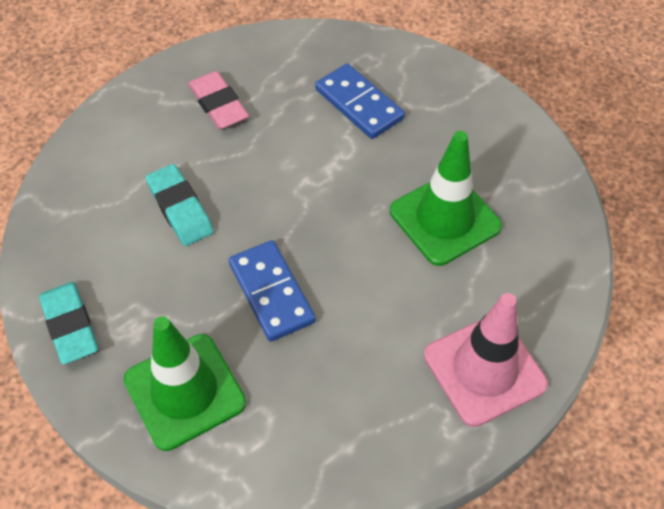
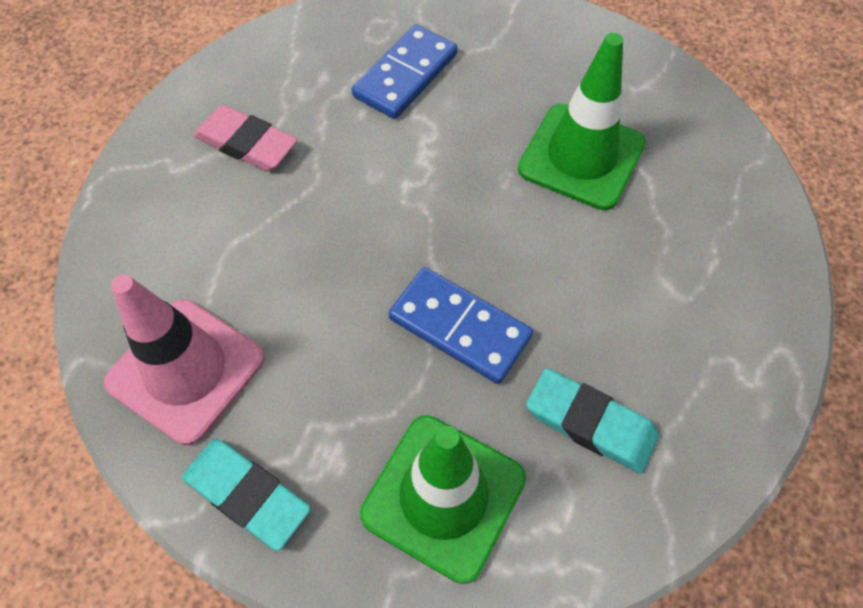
camera: 30 degrees left, 5 degrees up
(180, 208) = (285, 284): turquoise eraser -> turquoise eraser (590, 423)
(359, 104) = (405, 75): blue domino -> blue domino turned 75 degrees counterclockwise
(484, 370) = (735, 294): pink traffic cone -> pink traffic cone (186, 370)

